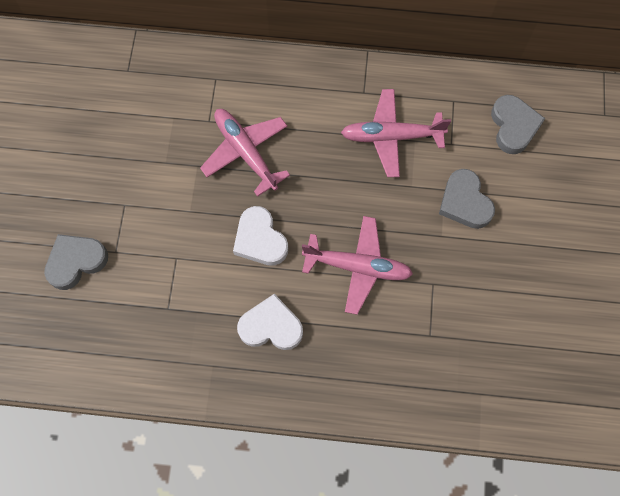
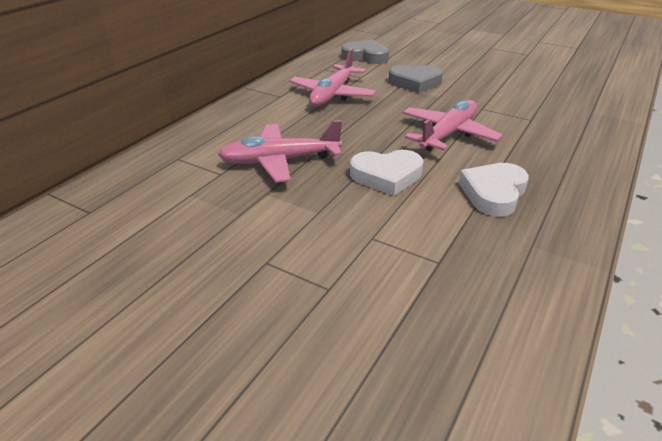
camera: 65 degrees left, 35 degrees down
(76, 262) = (317, 335): grey heart -> none

